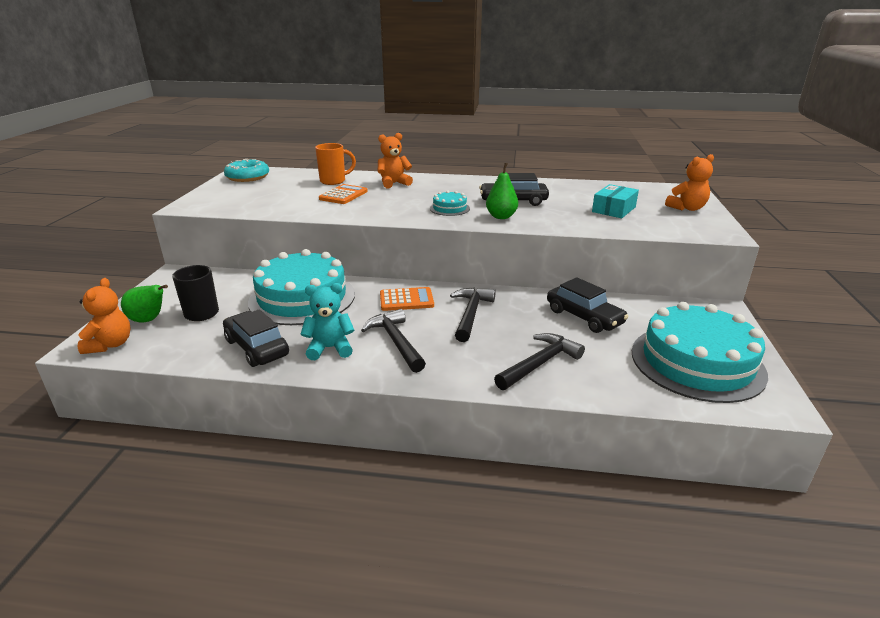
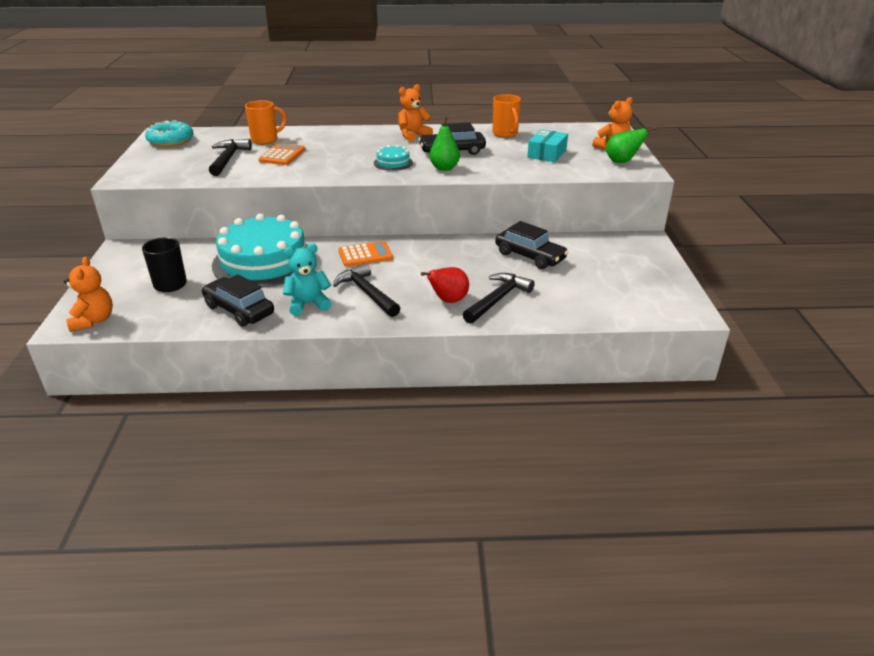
camera: 10 degrees left, 5 degrees up
(149, 320) = (120, 295): green pear -> green pear (622, 161)
(393, 183) = (328, 139): orange teddy bear -> orange teddy bear (413, 136)
(471, 314) = (428, 262): black hammer -> black hammer (228, 159)
(483, 359) = (448, 300): none -> red pear
(572, 189) = (505, 134): none -> orange mug
(697, 362) = (627, 286): turquoise cake -> none

